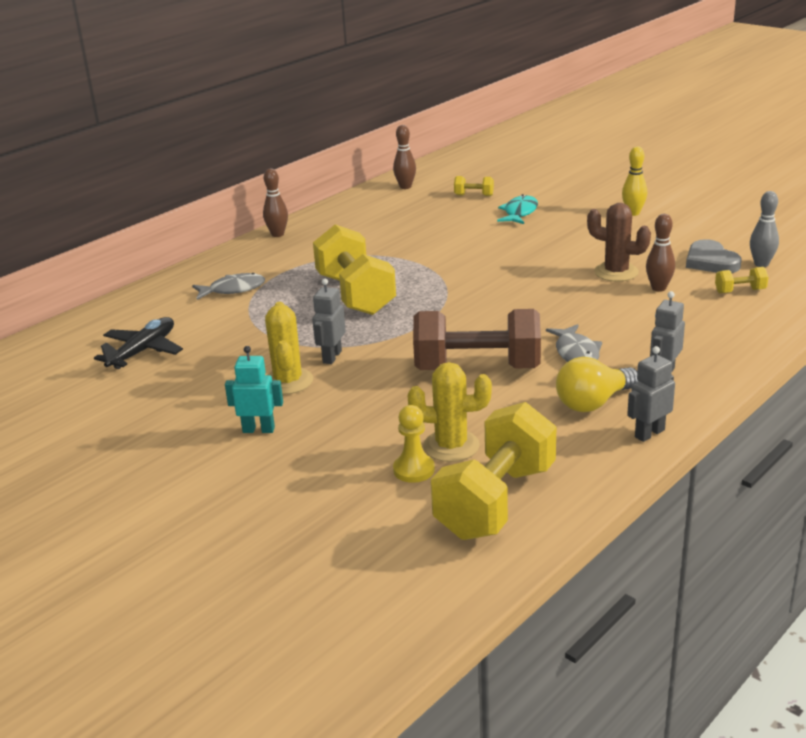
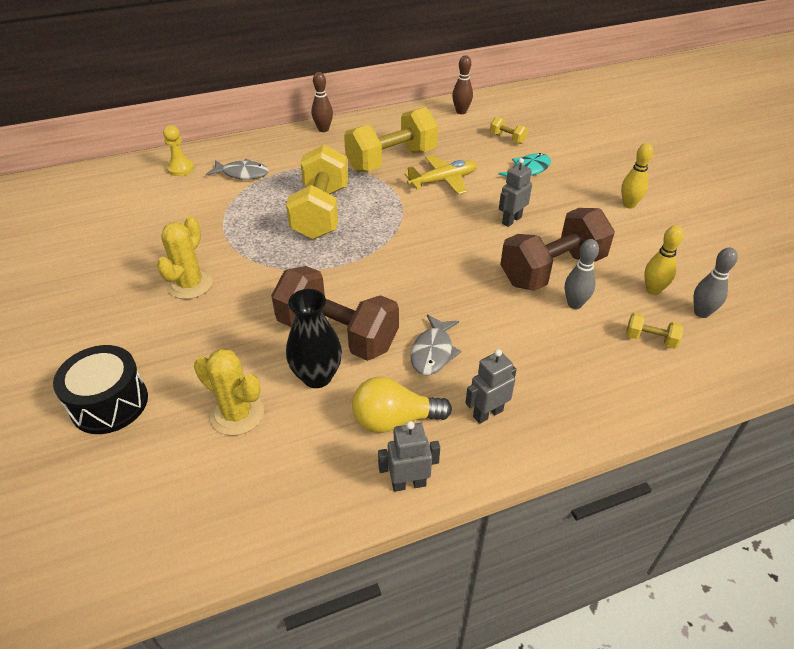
camera: 25 degrees right, 15 degrees up
(143, 351) = (129, 211): black plane -> none
(258, 429) = (124, 326): turquoise robot -> none
(317, 482) = (109, 403): none -> black drum
(332, 357) = (243, 272): grey robot -> grey robot (511, 220)
(414, 470) = (186, 427): yellow pawn -> yellow pawn (180, 168)
(449, 240) = (443, 181): none -> yellow plane
(493, 400) = (317, 376): none -> black vase
(495, 501) = (211, 498): yellow dumbbell -> yellow dumbbell (391, 160)
(616, 272) = (552, 269): brown cactus -> brown dumbbell
(658, 288) = (574, 304): brown bowling pin -> grey bowling pin
(710, 261) = (653, 290): grey heart -> yellow bowling pin

